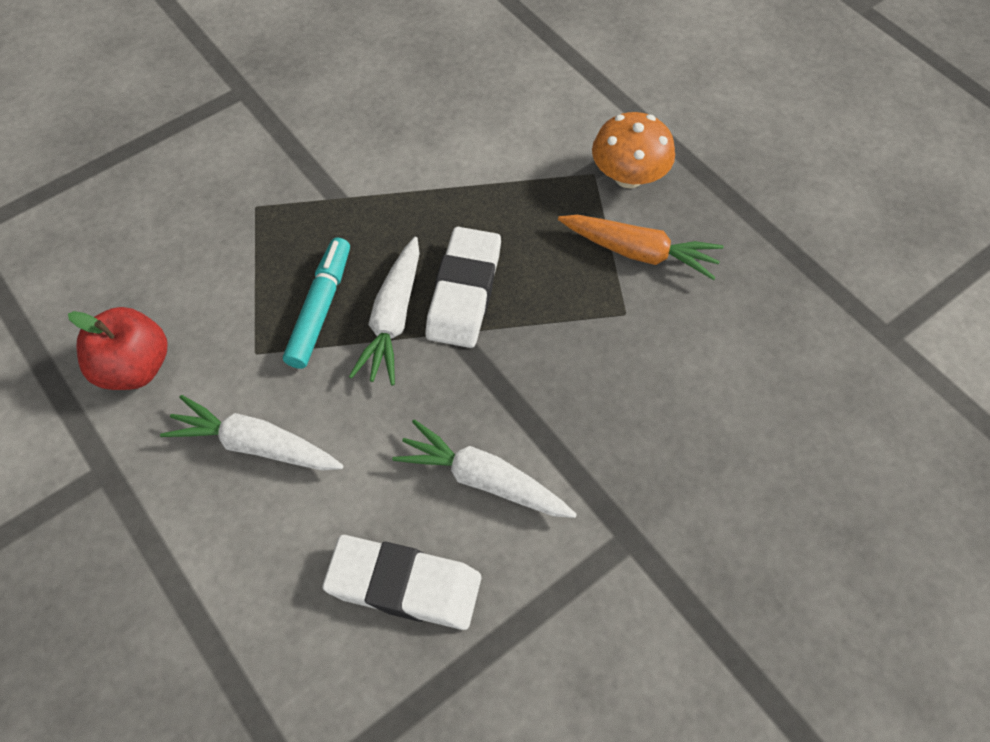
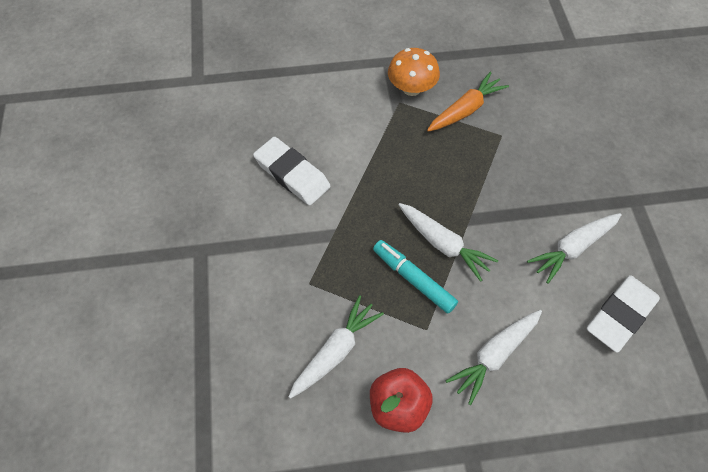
camera: 60 degrees left, 0 degrees up
(178, 272) = (335, 351): none -> white carrot
(464, 292) = (445, 201): white eraser -> white eraser (292, 174)

